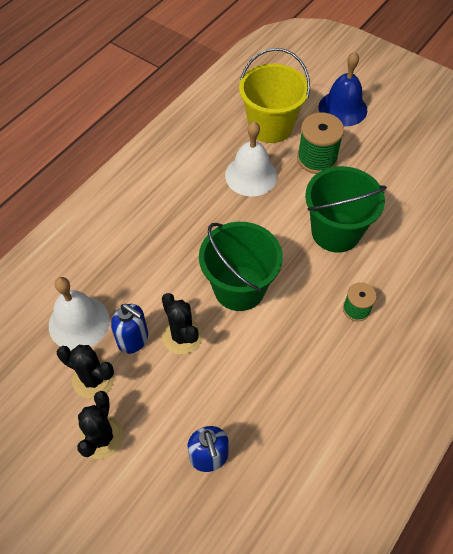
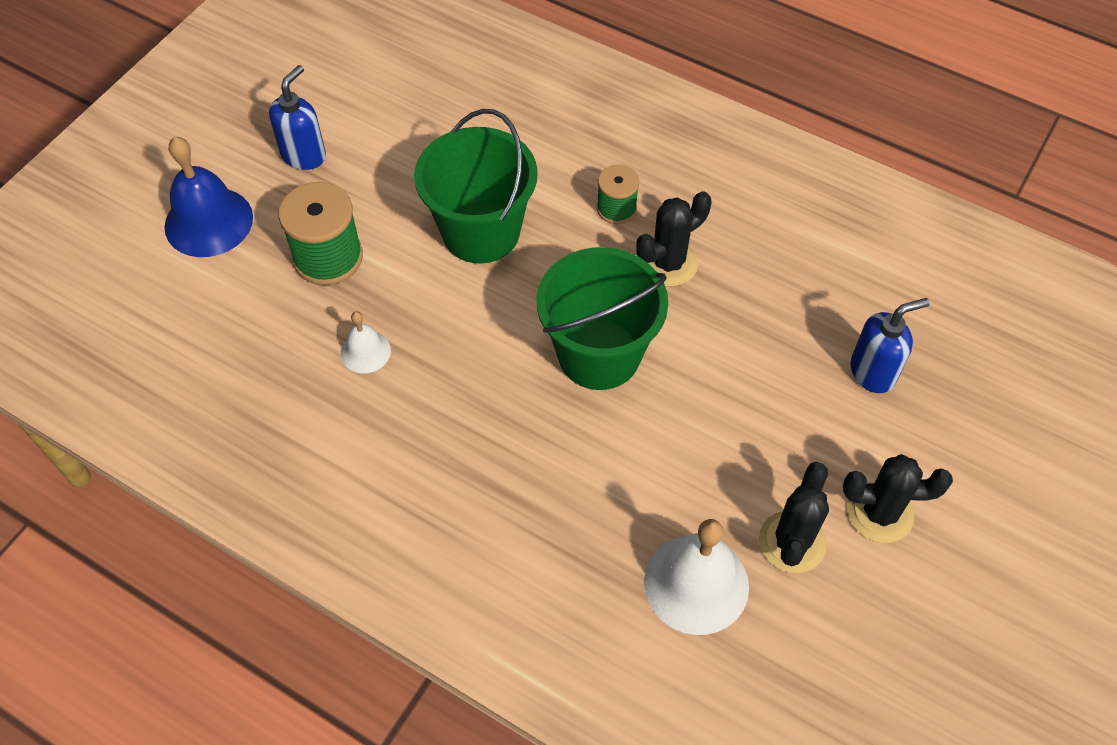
camera: 95 degrees left, 0 degrees up
(133, 340) = (714, 494): blue soap dispenser -> blue soap dispenser (304, 155)
(182, 336) = (696, 425): black cactus -> black cactus (668, 263)
(251, 175) = (365, 351): white bell -> white bell, size x0.53
(270, 126) = (248, 328): yellow bucket -> none

